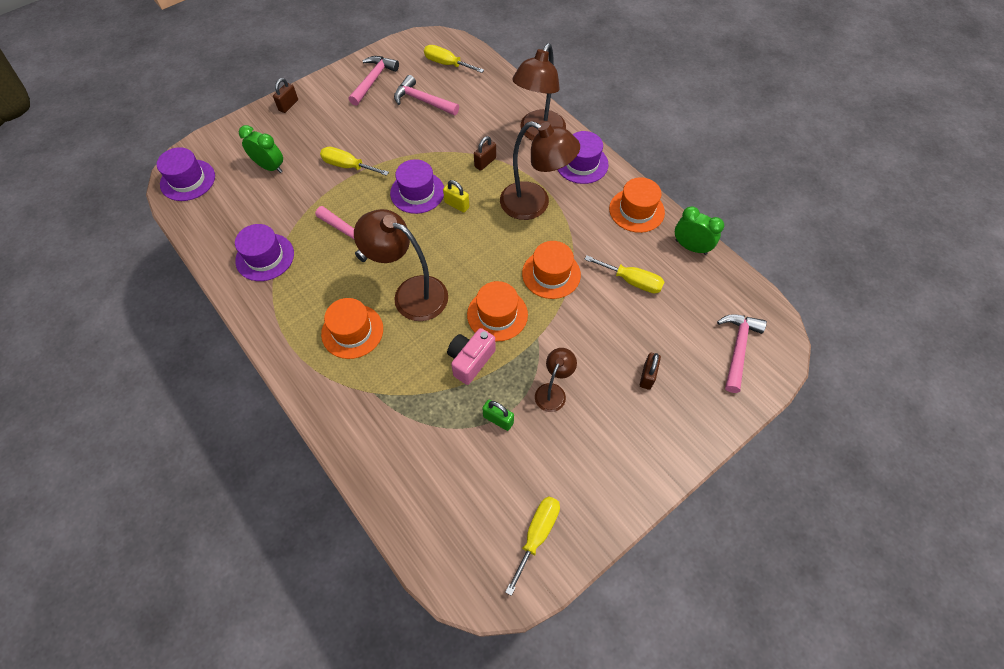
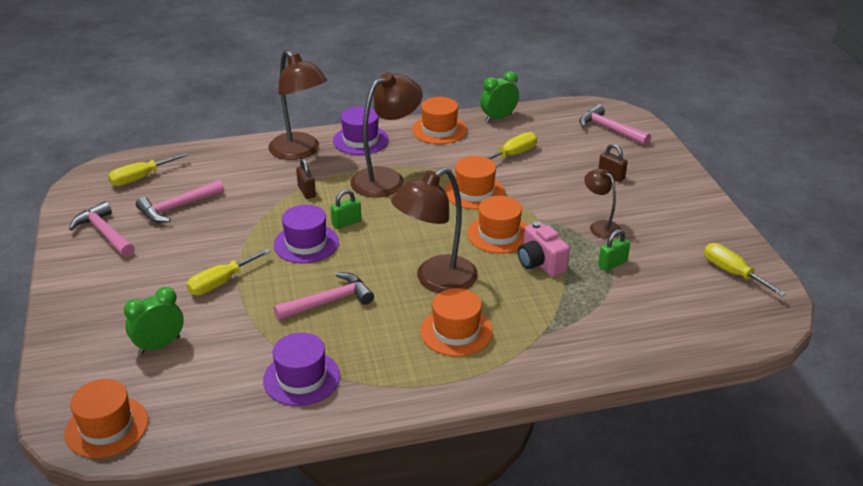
camera: 65 degrees left, 25 degrees down
(188, 180) = (107, 427): purple hat -> orange hat
(288, 105) = (69, 308): brown padlock -> none
(457, 205) = (346, 223): yellow padlock -> green padlock

